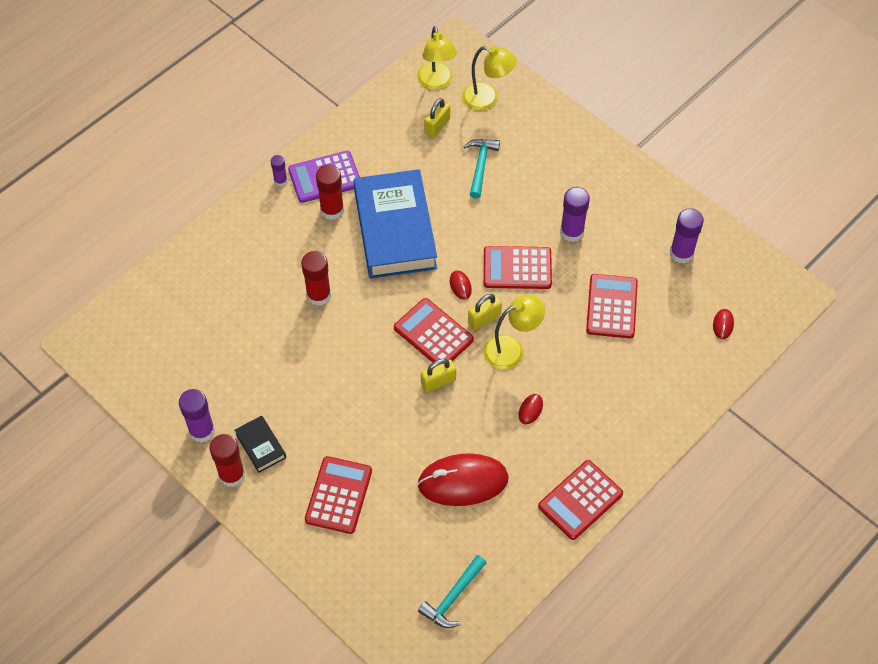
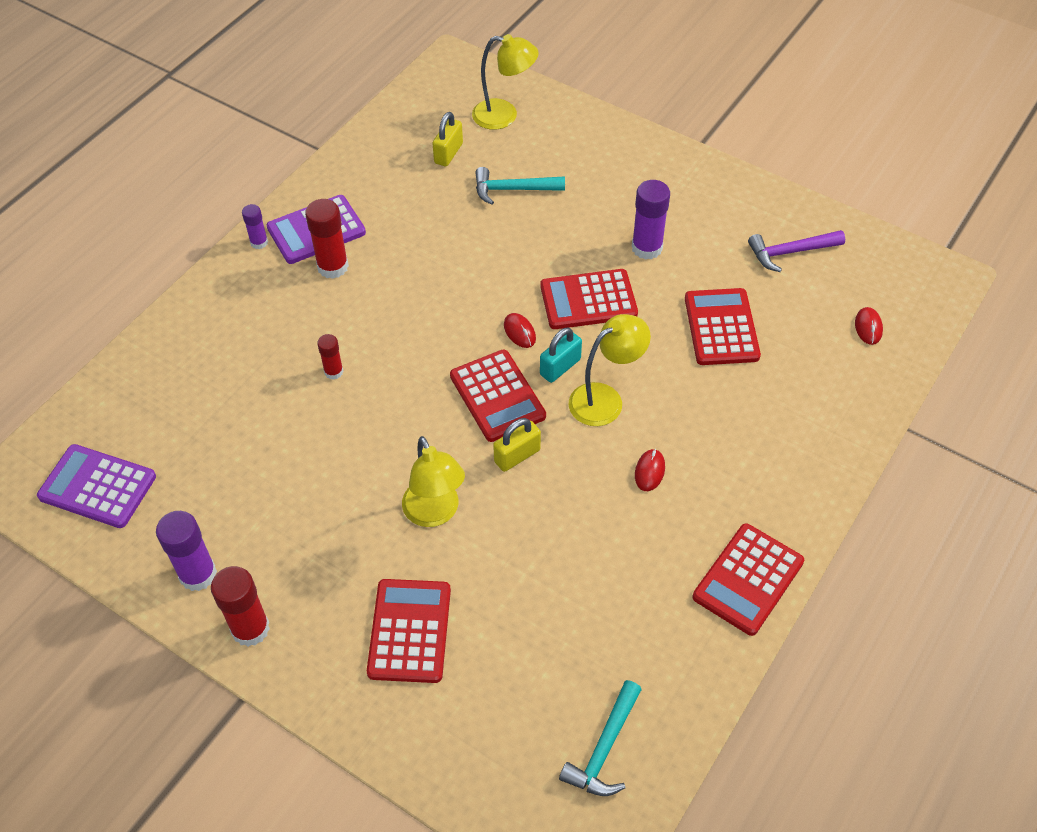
camera: 10 degrees left, 5 degrees down
(141, 355) = (97, 487): none -> purple calculator
(261, 446) = (286, 581): black book -> none
(319, 295) = (333, 372): red glue stick -> red glue stick, size x0.57
(395, 230) = (419, 278): blue book -> none
(433, 334) = (497, 396): red calculator -> red calculator turned 150 degrees counterclockwise
(436, 82) = (437, 106): yellow lamp -> yellow lamp (435, 513)
(463, 482) = (580, 582): red mouse -> none
(480, 166) = (513, 189): turquoise hammer -> turquoise hammer turned 90 degrees counterclockwise
(484, 318) = (560, 367): yellow padlock -> turquoise padlock
(681, 253) = (790, 252): purple glue stick -> purple hammer

